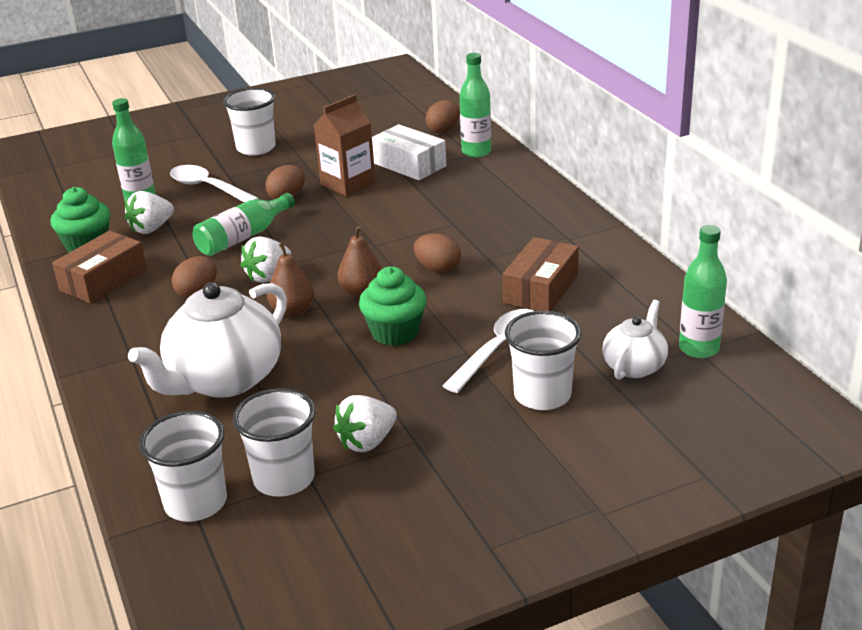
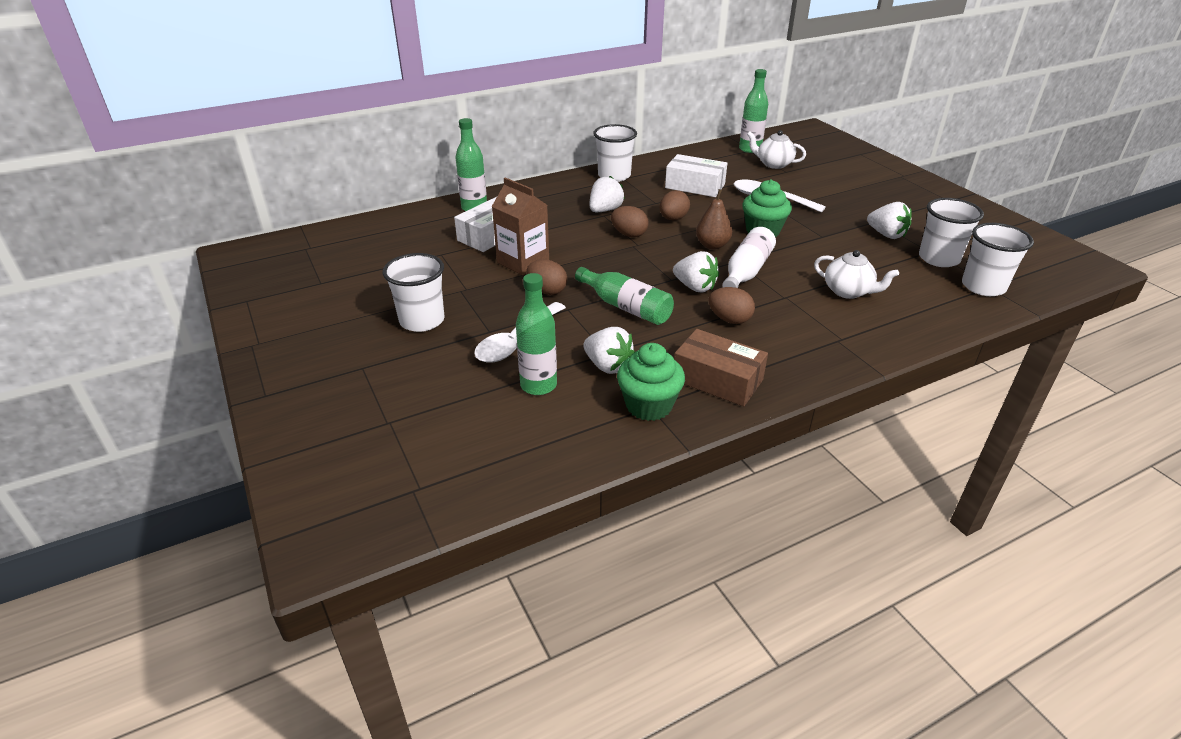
camera: 95 degrees left, 5 degrees up
(224, 380) = (848, 291): white teapot -> white teapot, size x0.54
(293, 311) = (746, 271): brown pear -> white bottle
(443, 130) = (422, 222): brown egg -> brown egg (629, 234)
(466, 224) = (605, 210): none -> white strawberry
(541, 289) = (695, 186): brown box -> white box
(542, 395) = (813, 187): white cup -> white cup (614, 176)

